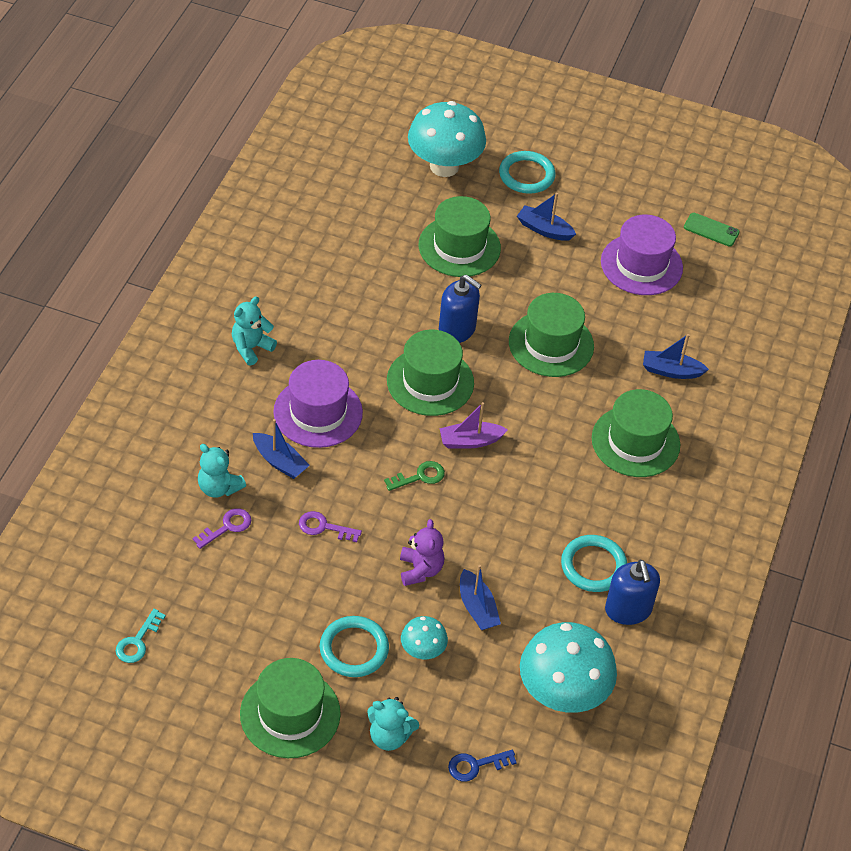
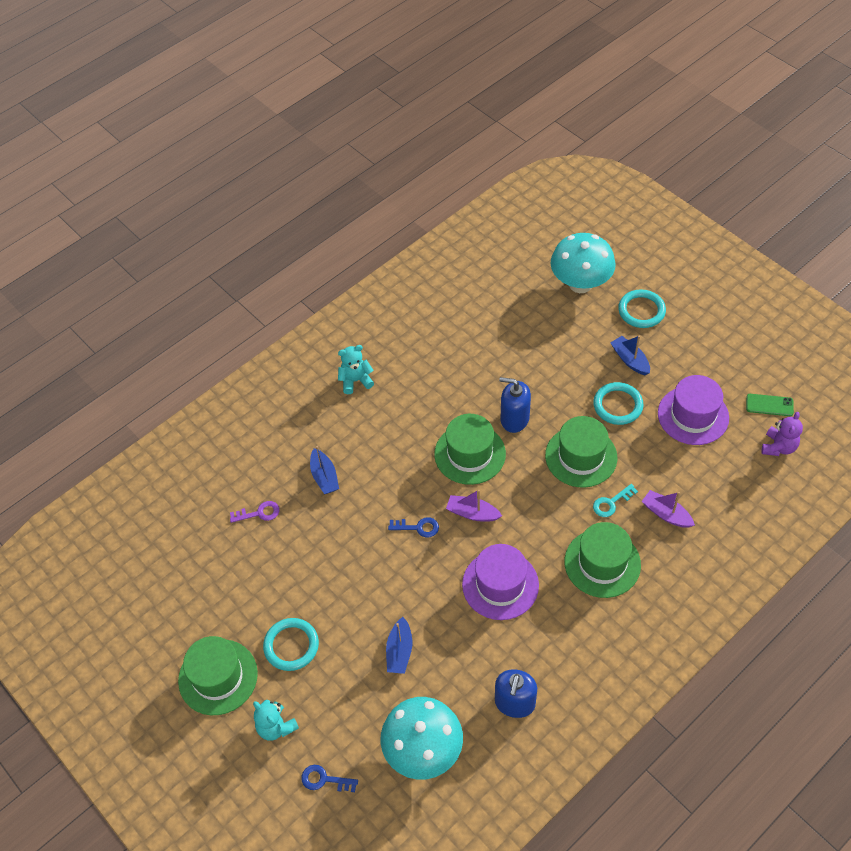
camera: 35 degrees right, 5 degrees up
(137, 641) = (150, 576): turquoise key -> turquoise key (611, 503)
(219, 487) = (271, 480): turquoise teddy bear -> none
(318, 412) = (373, 448): purple hat -> purple hat (500, 585)
(324, 527) = (326, 540): purple key -> none
(420, 476) = (418, 527): green key -> blue key
(420, 570) = (375, 602): purple teddy bear -> purple teddy bear (778, 447)
(422, 651) = (339, 669): turquoise mushroom -> none
(457, 329) = (514, 419): blue soap dispenser -> blue soap dispenser turned 135 degrees clockwise
(459, 246) = (555, 352): green hat -> none
(593, 566) = (508, 654): turquoise ring -> turquoise ring (617, 405)
(671, 371) = (666, 514): blue boat -> purple boat
(711, 230) = (769, 405): green phone -> green phone turned 45 degrees counterclockwise

